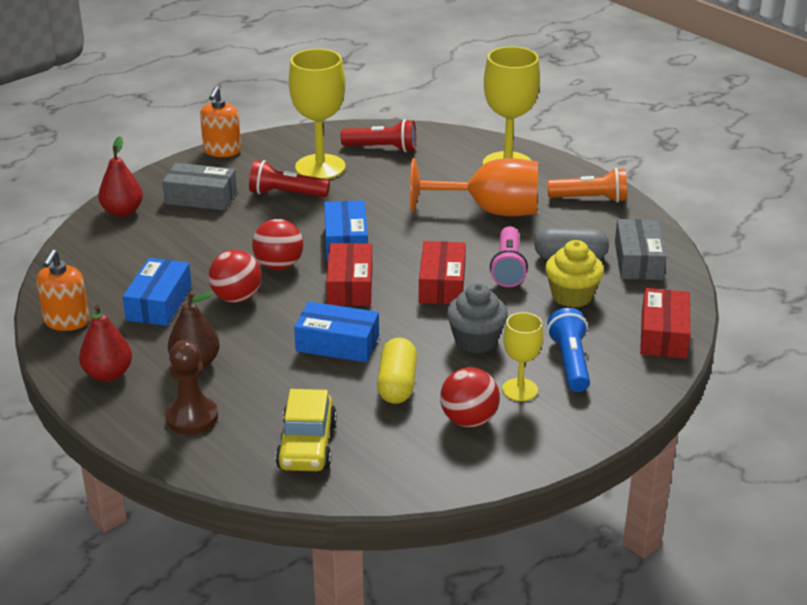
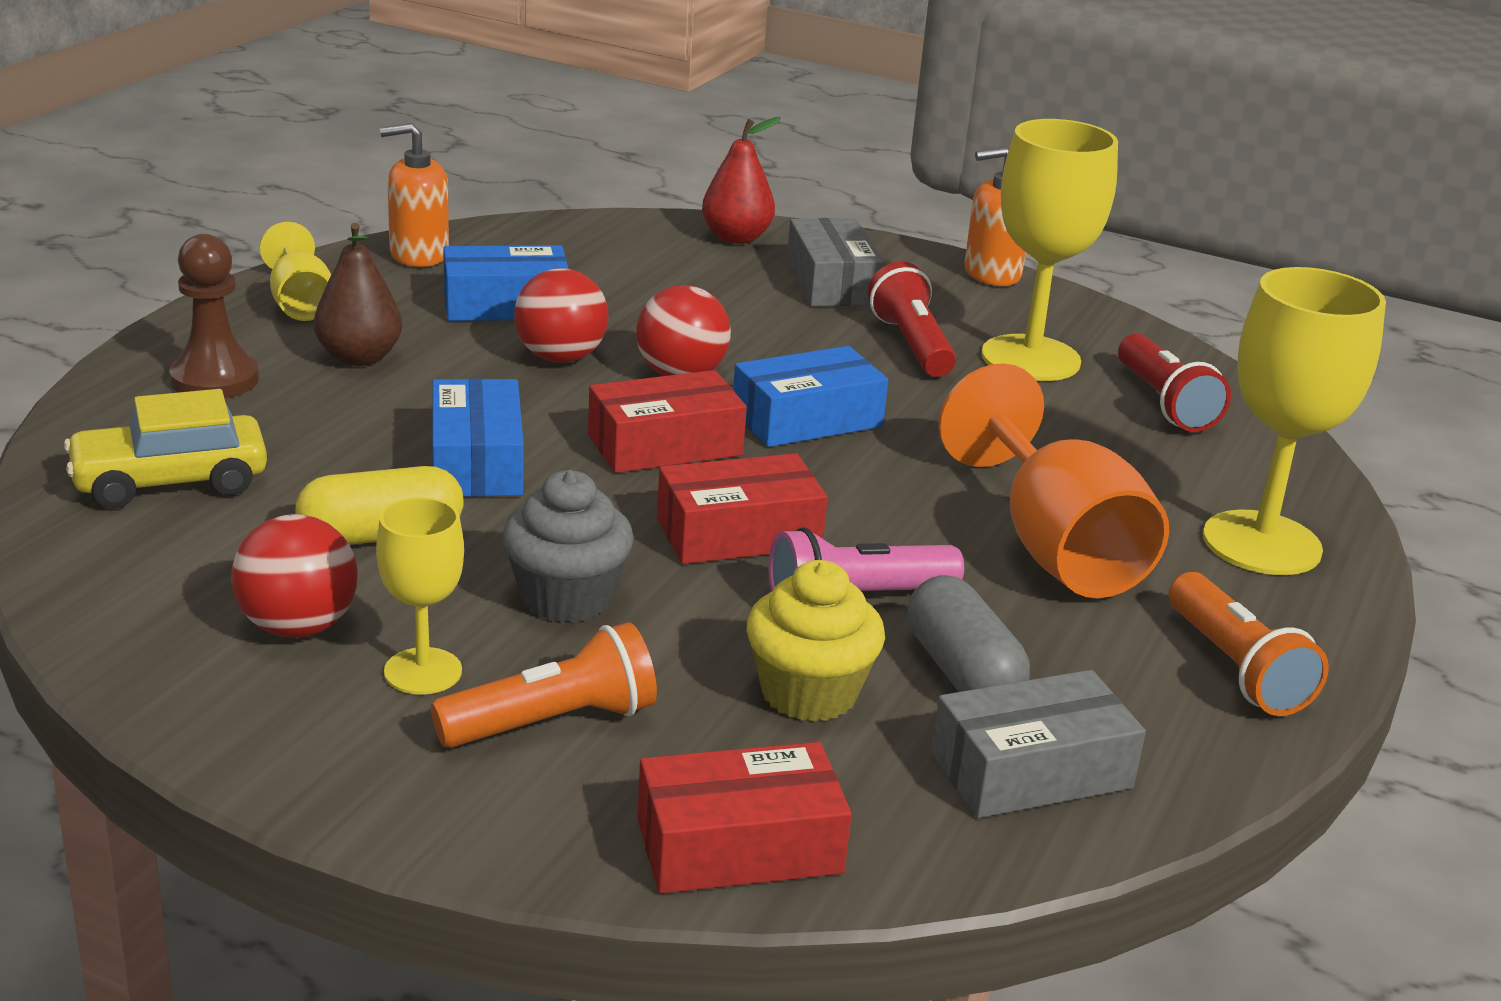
camera: 65 degrees right, 5 degrees down
(108, 374) = (300, 304): red pear -> yellow goblet
(570, 362) = (552, 722): blue flashlight -> orange flashlight

